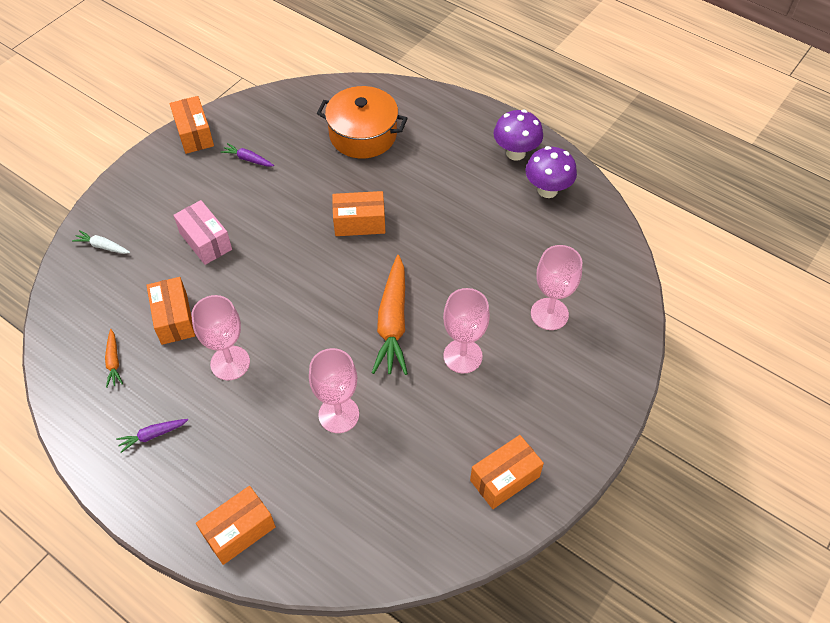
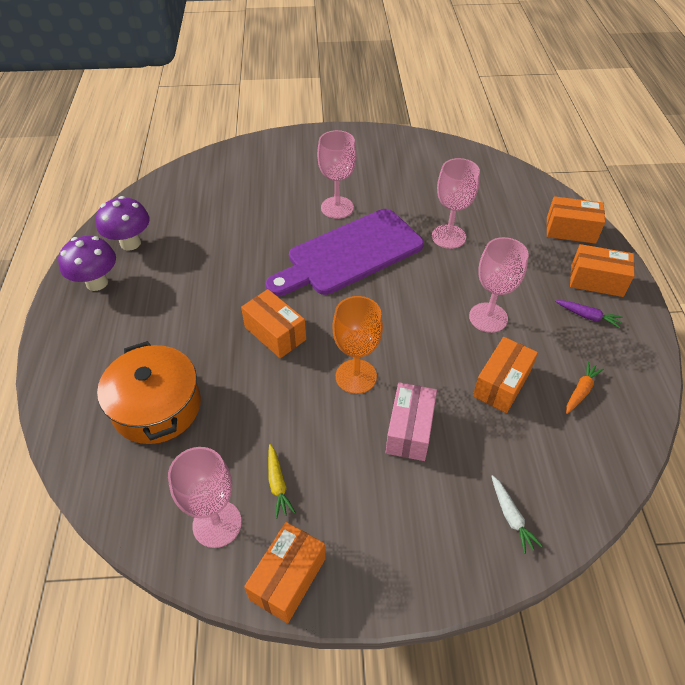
camera: 130 degrees left, 5 degrees down
(248, 159) = (278, 484): purple carrot -> yellow carrot
(274, 242) = (356, 376): none -> orange goblet
(393, 322) = (350, 254): orange carrot -> purple cutting board
(504, 478) = (397, 152): orange box -> orange box (596, 281)
(549, 314) = (258, 188): pink goblet -> pink goblet (217, 524)

